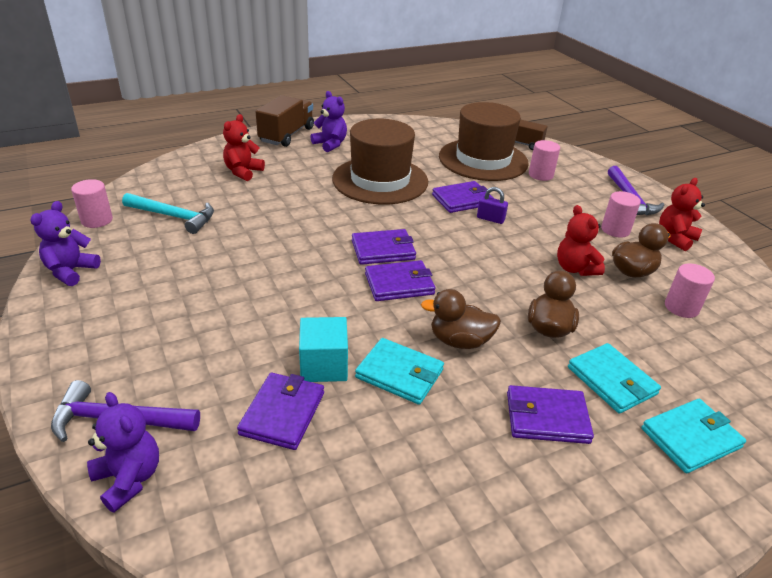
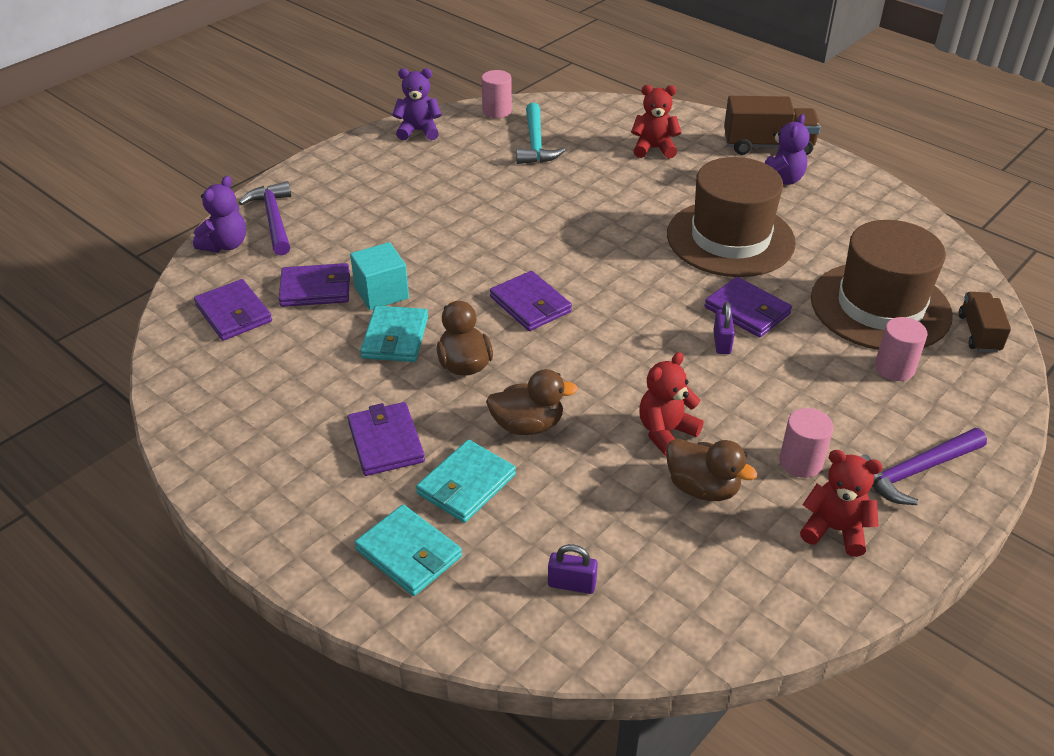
camera: 70 degrees right, 5 degrees up
(383, 250) = (583, 279): purple wallet -> purple wallet (234, 313)
(681, 307) = (651, 541): pink cylinder -> none
(723, 355) = (571, 584): none -> purple padlock

